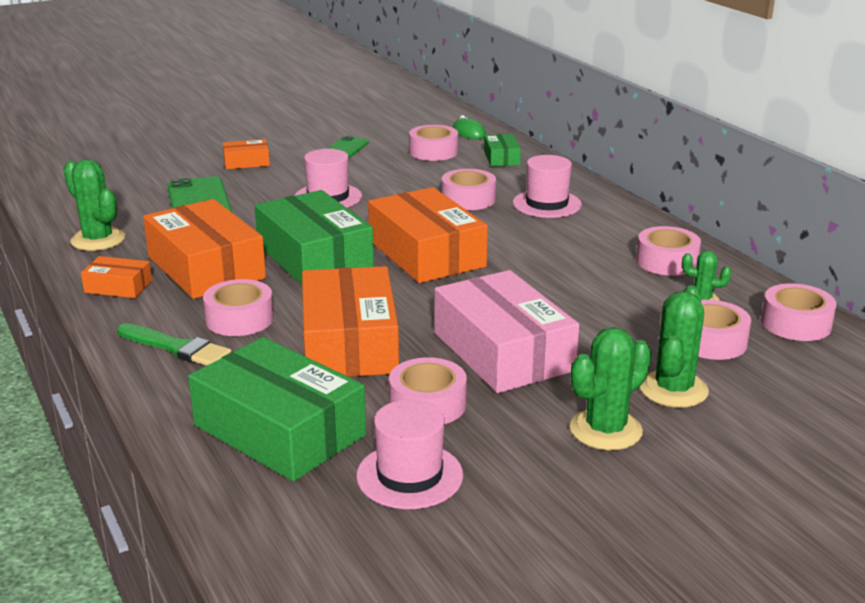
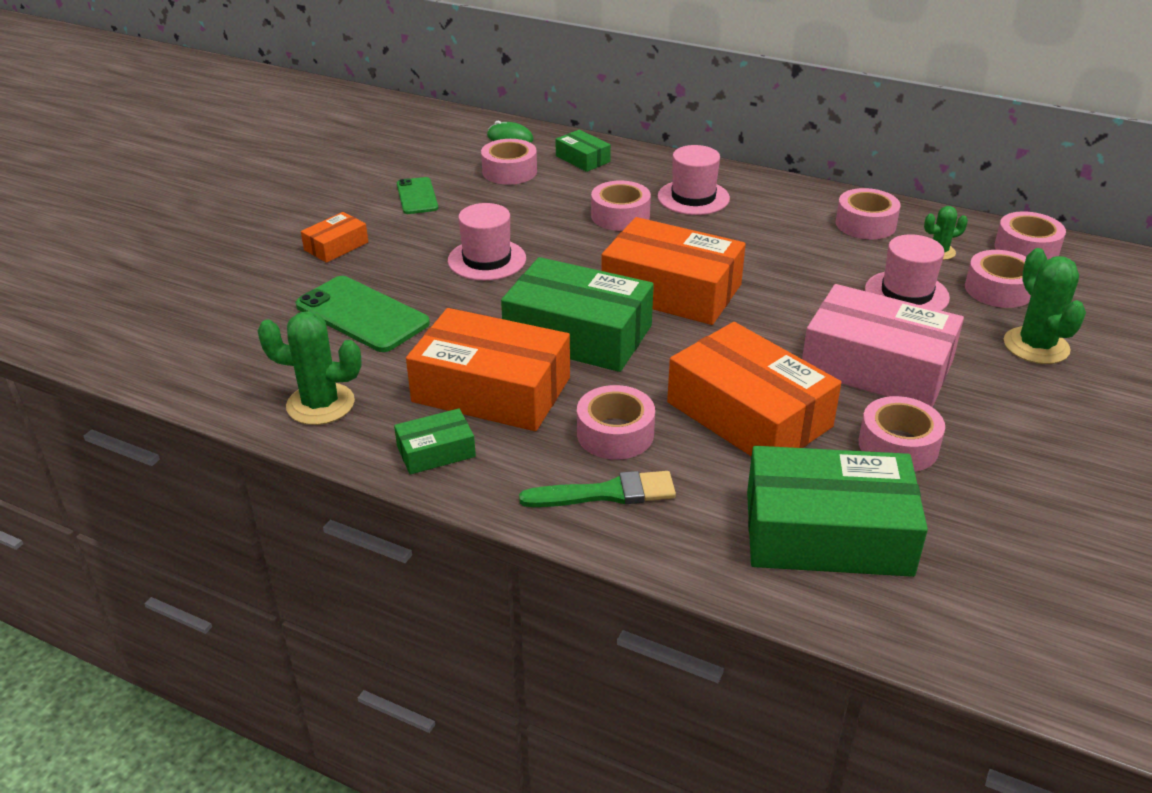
camera: 35 degrees left, 10 degrees up
(118, 287) = (436, 451): orange box -> green box
(409, 475) = (984, 521): pink hat -> pink hat (906, 294)
(605, 430) = (1046, 405): green cactus -> none

